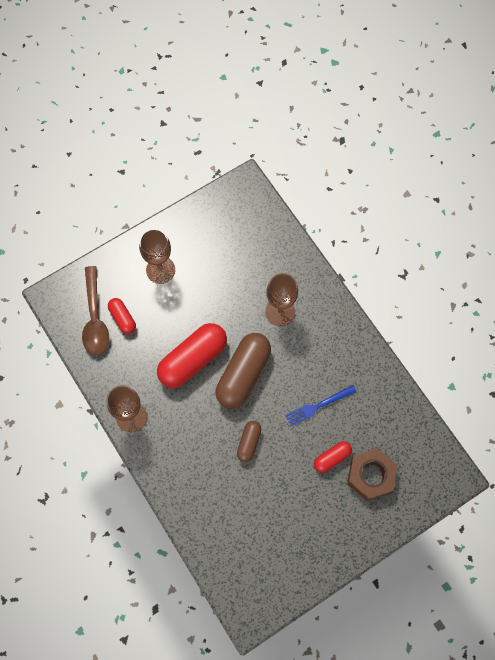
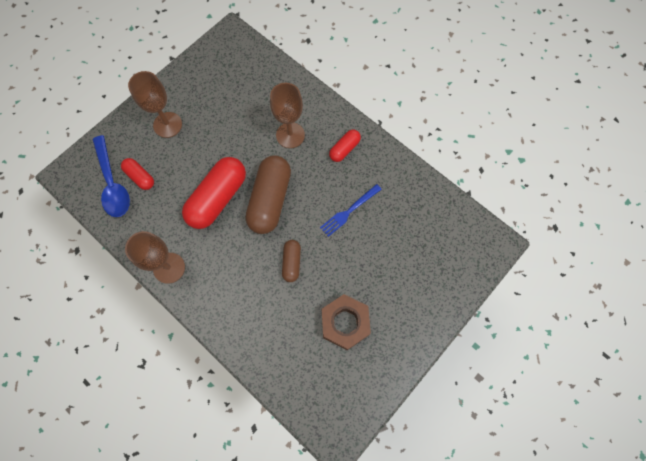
camera: 15 degrees left, 0 degrees up
(95, 318) = (112, 183): brown spoon -> blue spoon
(332, 458) = (376, 256): red capsule -> red capsule (344, 149)
(370, 476) = (417, 263): brown nut -> brown nut (345, 323)

